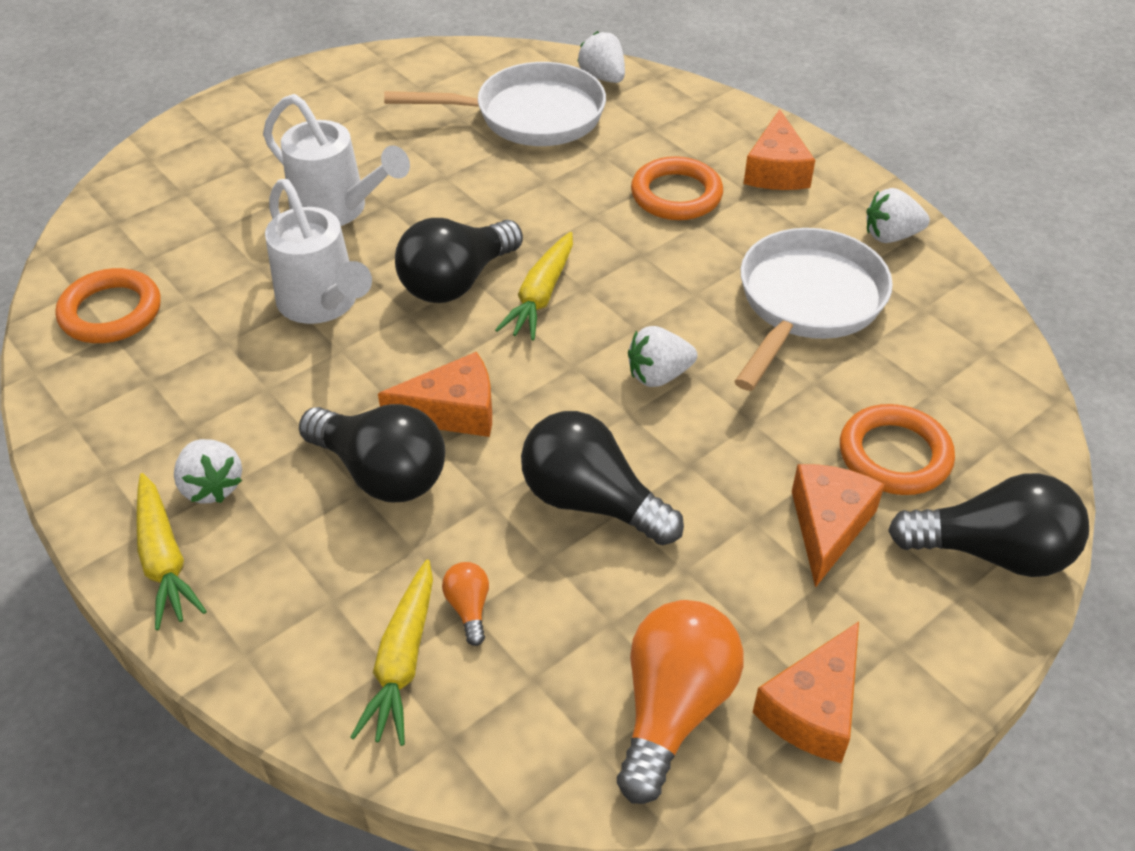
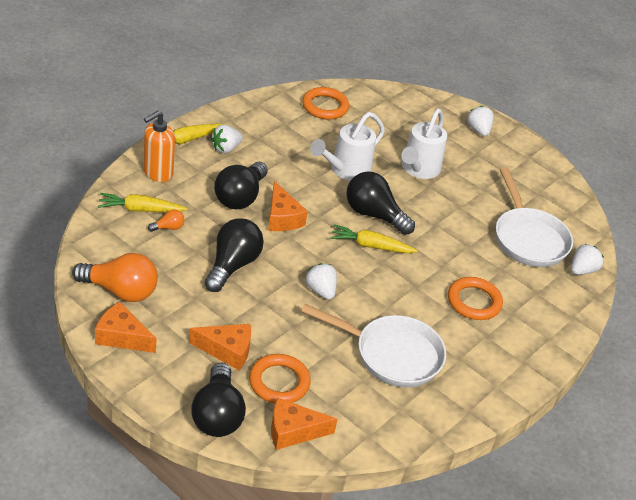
camera: 75 degrees right, 5 degrees down
(274, 622) = (157, 173): none -> orange soap dispenser
(776, 170) = (514, 349): orange cheese -> orange cheese (293, 431)
(891, 236) = (465, 400): white strawberry -> white strawberry (478, 130)

